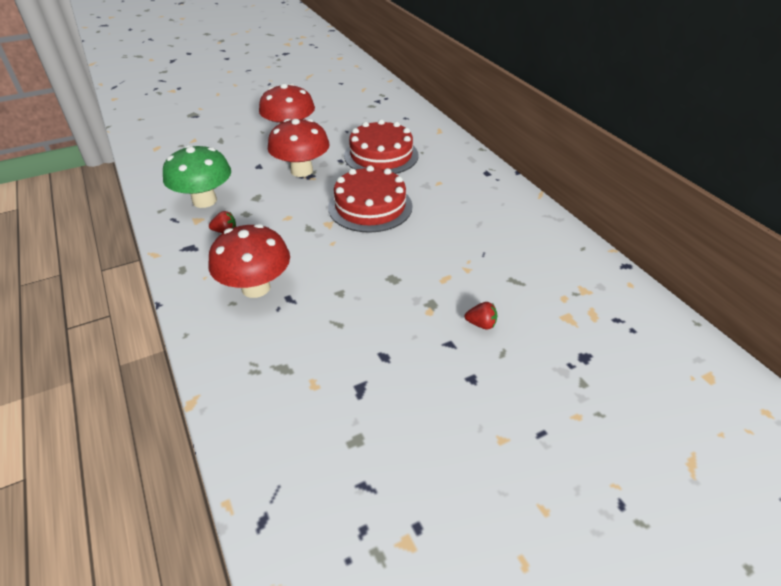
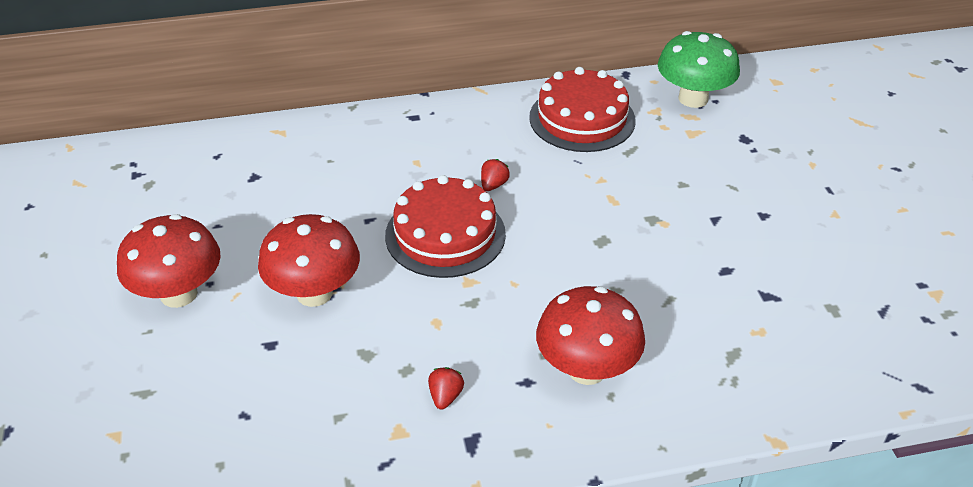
camera: 75 degrees left, 0 degrees up
(204, 201) = (346, 421): green mushroom -> green mushroom (693, 98)
(381, 155) = (316, 201): red cake -> red cake (582, 119)
(481, 324) = (691, 190): red strawberry -> red strawberry (493, 185)

